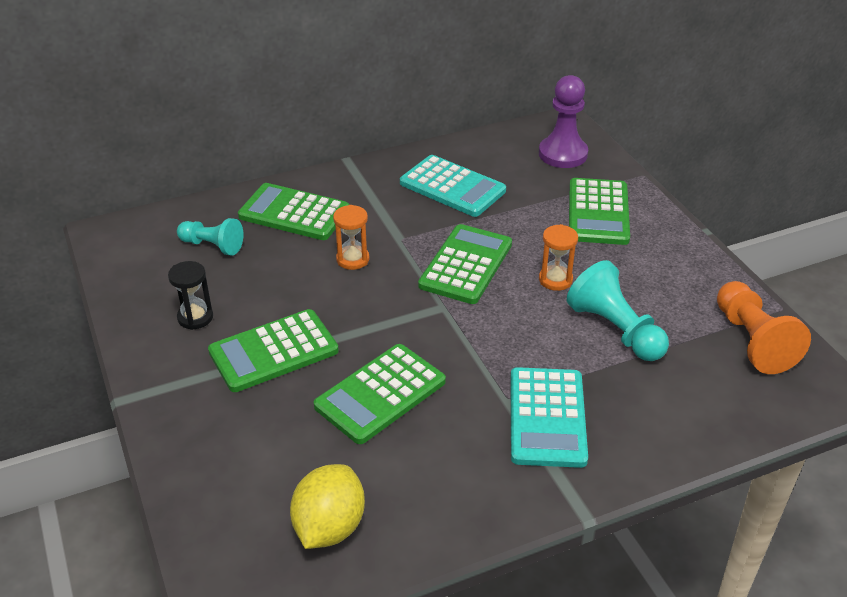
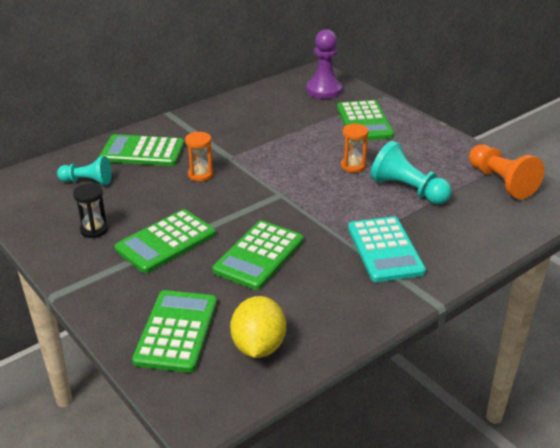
camera: 15 degrees left, 5 degrees down
(452, 187) = (254, 120): turquoise calculator -> none
(466, 265) = (285, 166): green calculator -> green calculator (176, 331)

